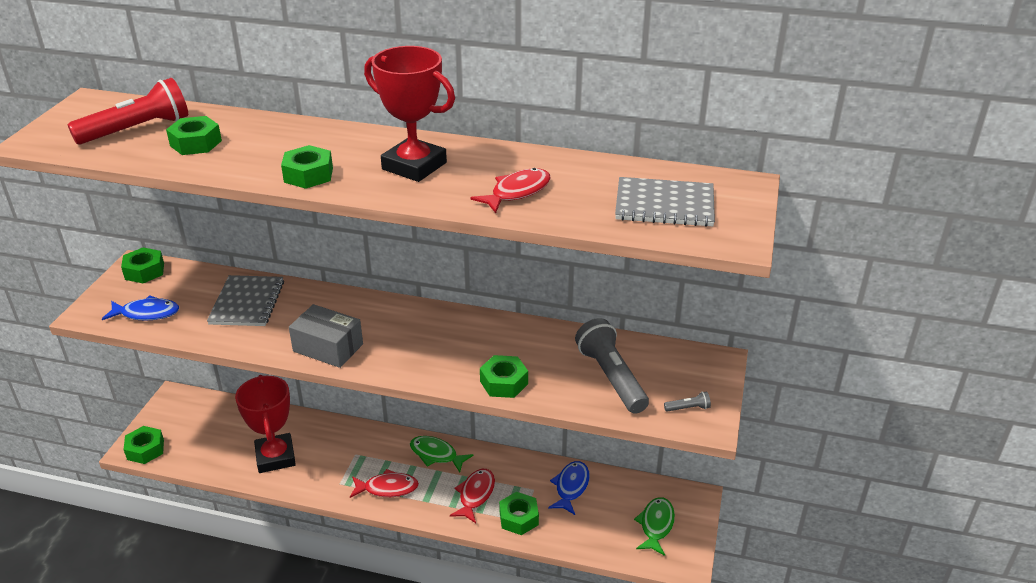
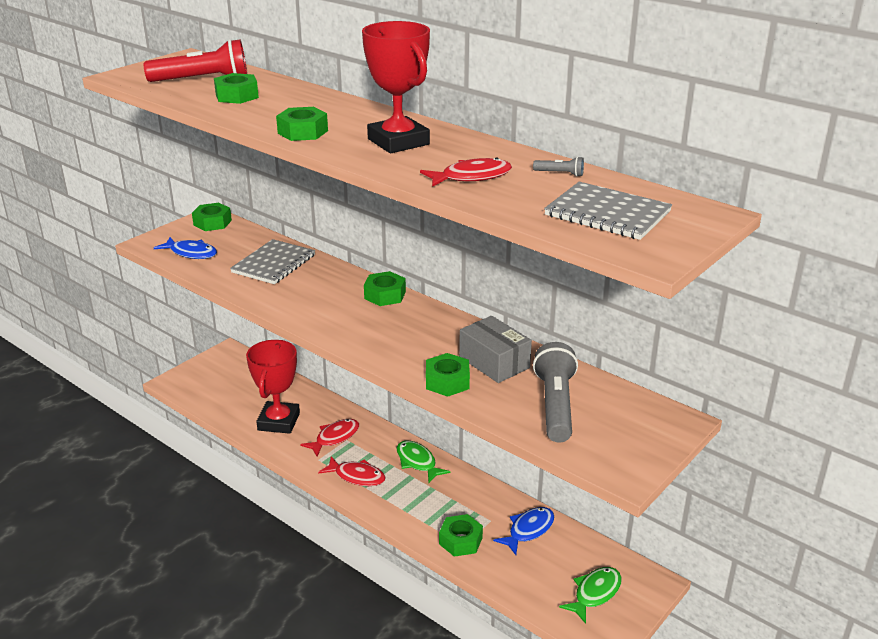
camera: 25 degrees right, 5 degrees down
(145, 449) = (182, 385): green nut -> green nut (385, 295)
(328, 348) = (313, 313): grey box -> grey box (494, 362)
(475, 495) = (432, 507): red fish -> red fish (334, 438)
(688, 408) = (615, 454): grey flashlight -> grey flashlight (560, 173)

